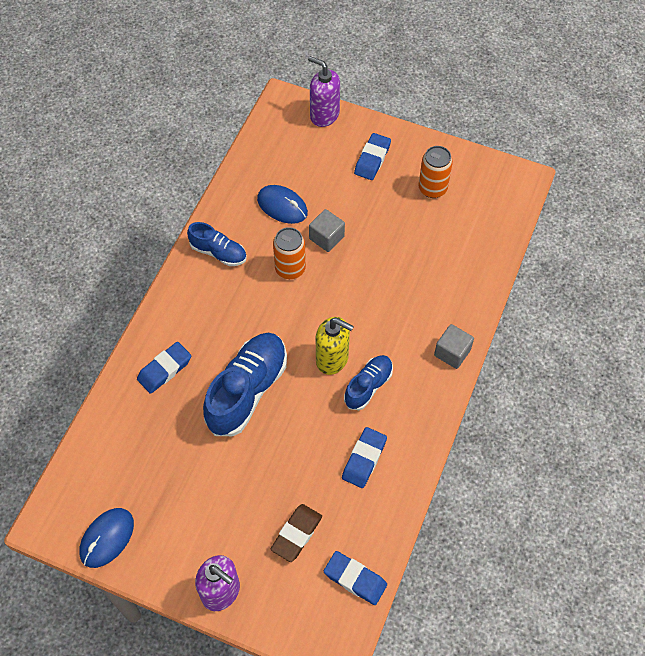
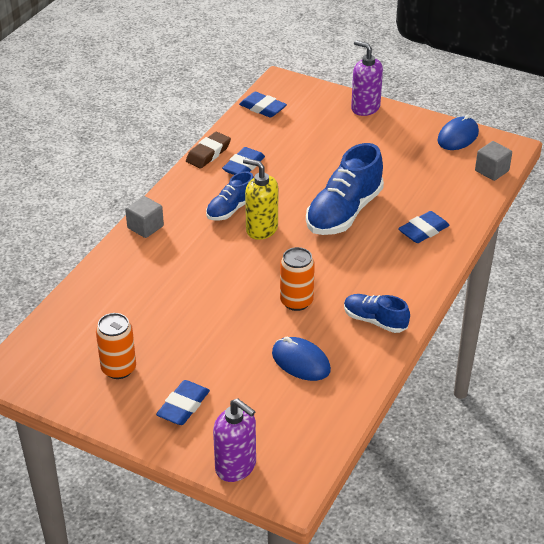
camera: 175 degrees left, 20 degrees down
(296, 534) = (305, 131): brown eraser -> brown eraser (208, 153)
(326, 238) = (253, 327): grey cube -> grey cube (491, 171)

